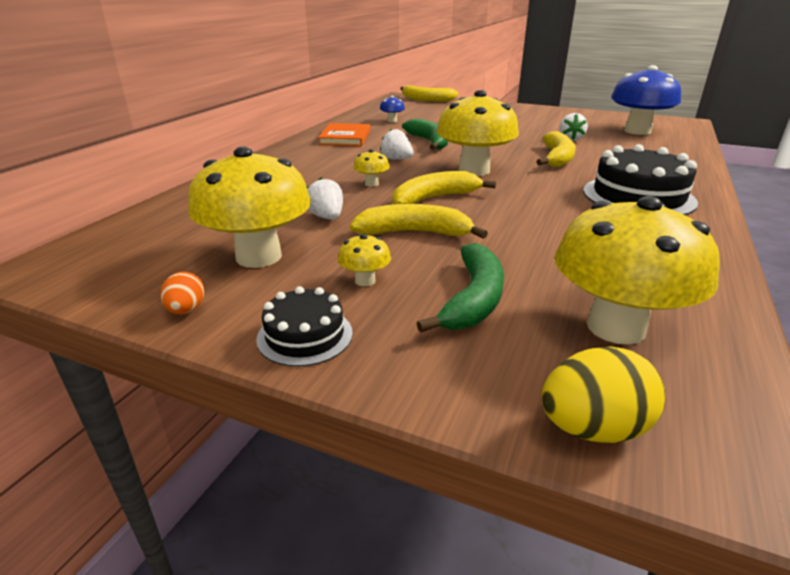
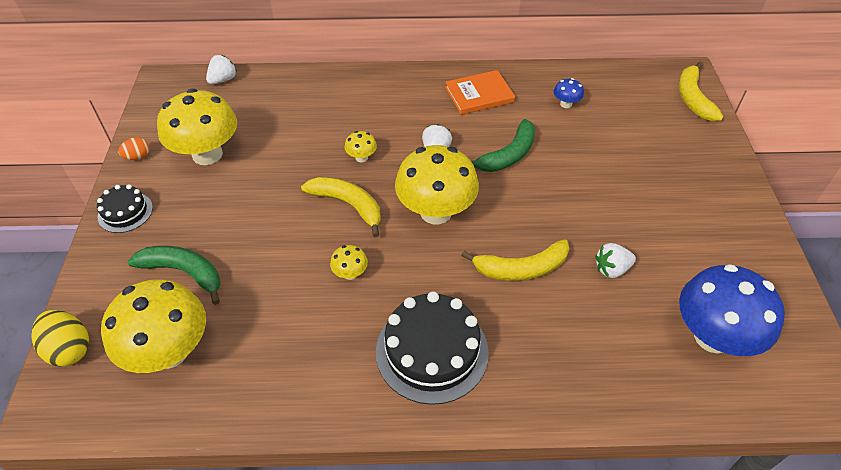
camera: 65 degrees right, 20 degrees up
(327, 217) = (281, 159): white strawberry -> white strawberry (223, 80)
(365, 281) = (192, 214): yellow mushroom -> yellow mushroom (350, 273)
(414, 232) = (274, 214): yellow banana -> none
(473, 299) = (184, 272): green banana -> green banana turned 150 degrees counterclockwise

